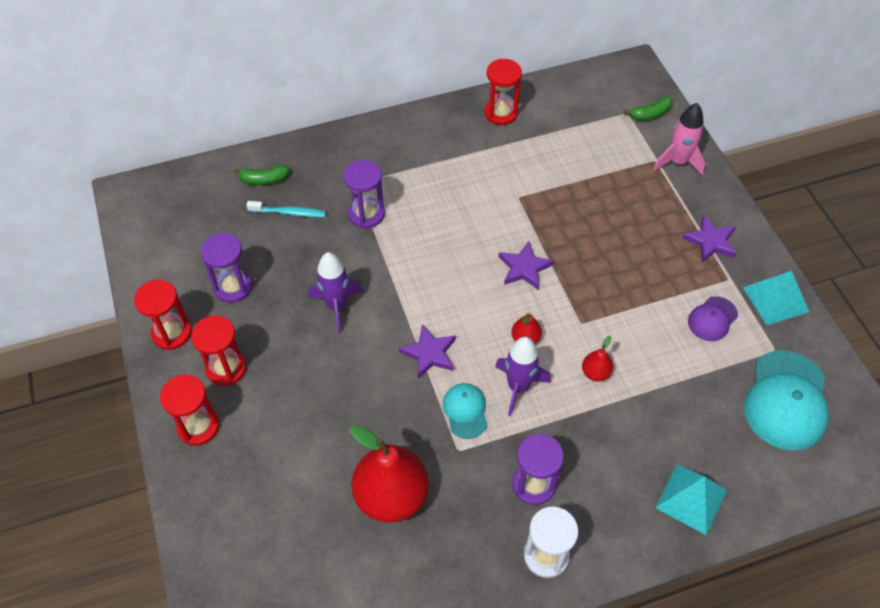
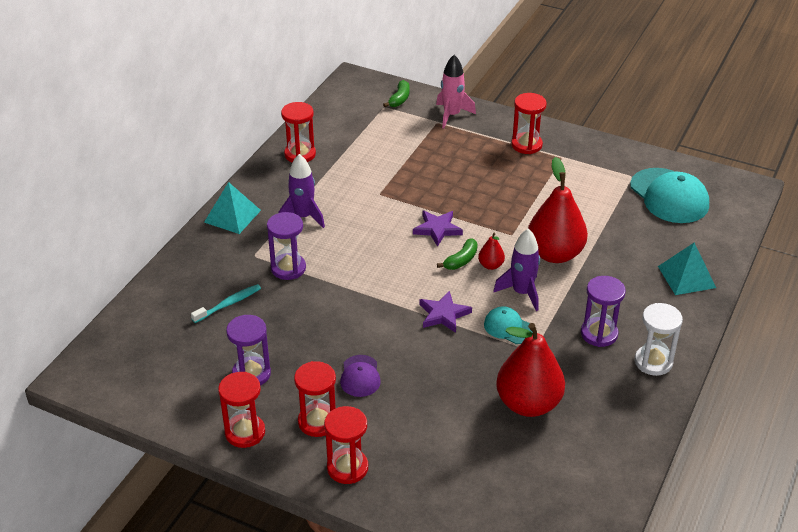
camera: 45 degrees left, 15 degrees down
(264, 180) = (178, 297): green banana -> green banana (461, 260)
(337, 306) = (344, 332): purple rocket -> purple rocket (303, 217)
(595, 373) = (555, 254): red pear -> red pear, size x2.27
(710, 241) = (526, 145): purple star -> red hourglass
(712, 319) = (580, 183): purple cap -> purple cap (360, 376)
(775, 299) = (599, 151): turquoise pyramid -> turquoise pyramid (232, 216)

